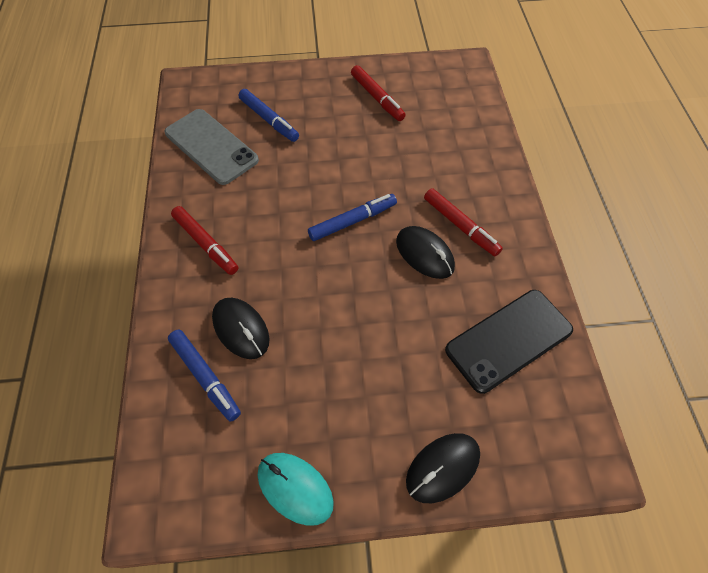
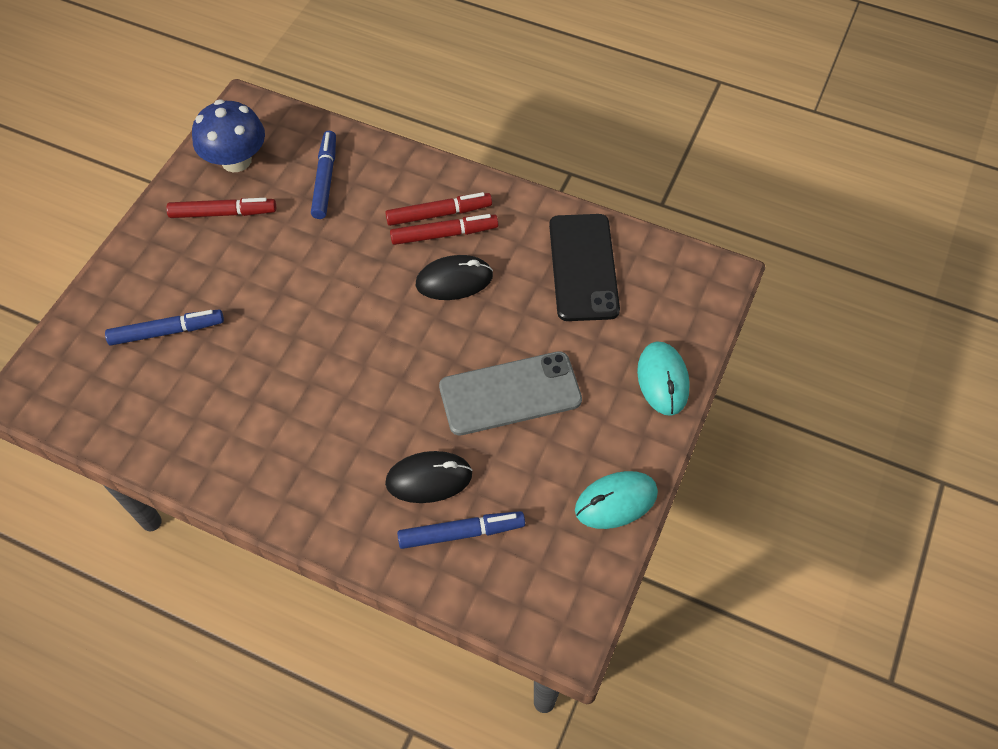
camera: 60 degrees left, 0 degrees up
(206, 244) = (299, 470): red marker -> red marker (439, 214)
(211, 146) = (159, 408): grey phone -> grey phone (510, 393)
(352, 221) = (371, 320): blue marker -> blue marker (325, 179)
(423, 82) = (236, 160): none -> blue mushroom
(442, 468) = (662, 380): black mouse -> turquoise mouse

